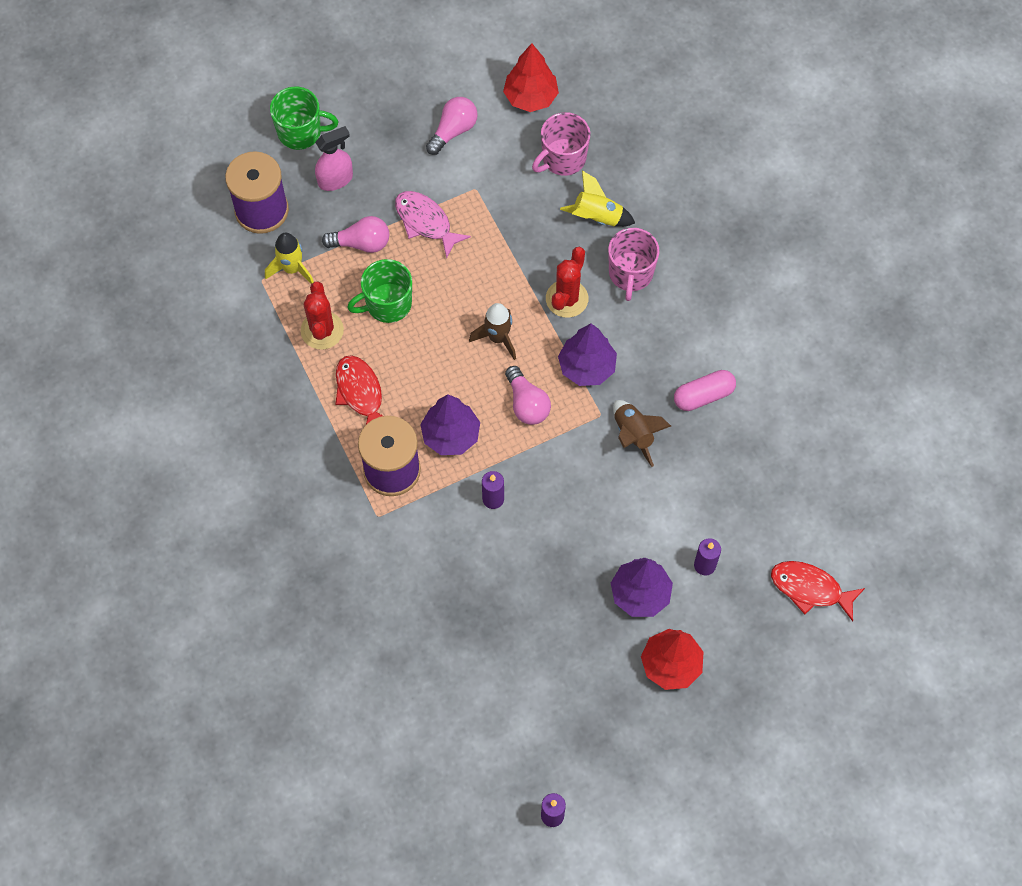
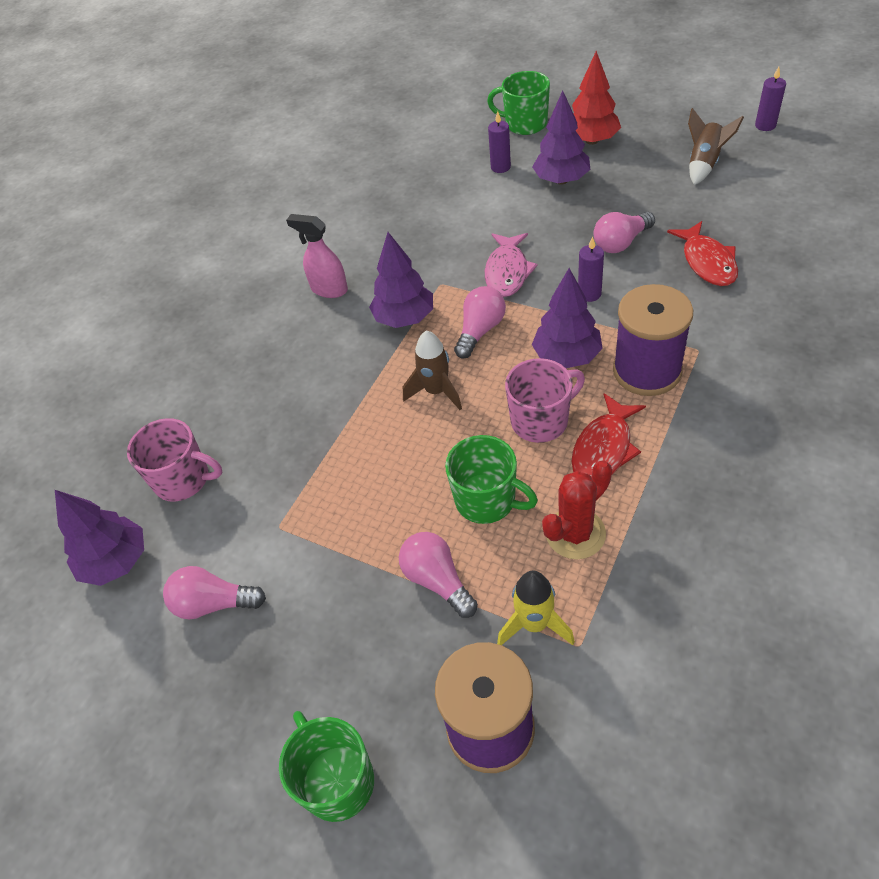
camera: 120 degrees left, 15 degrees down
(336, 179) = (376, 676): pink spray bottle -> pink spray bottle (329, 289)
(426, 222) = (358, 540): pink fish -> pink fish (507, 272)
(523, 567) = (621, 242): none -> pink light bulb
(530, 97) = (116, 561): red tree -> purple tree
(567, 299) = (347, 373): red cactus -> none
(597, 217) = (237, 409): yellow rocket -> none
(630, 273) = (281, 350): pink mug -> pink mug (541, 421)
(633, 434) = (437, 257): brown rocket -> brown rocket (704, 164)
(703, 395) = (361, 243): pink capsule -> none
(751, 636) = (525, 124): none -> green mug
(810, 589) = (459, 121): red fish -> red fish (707, 262)

